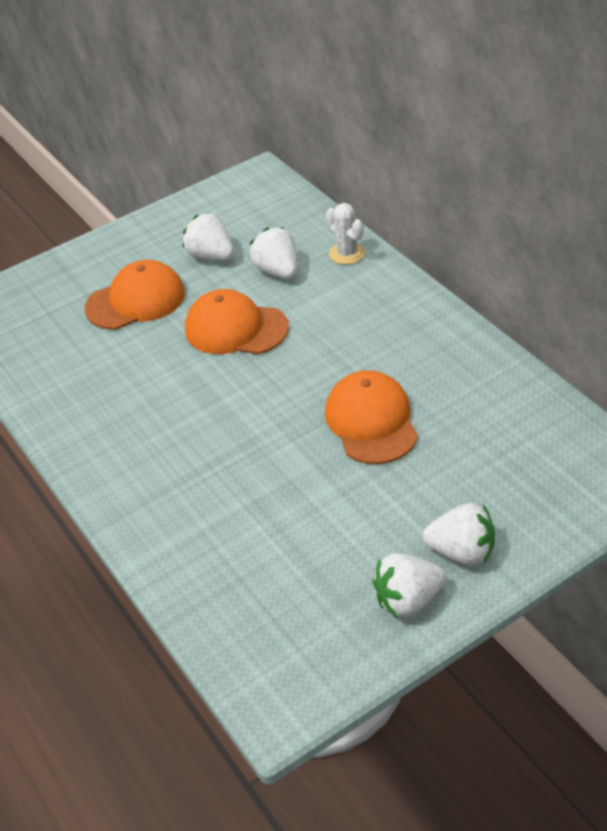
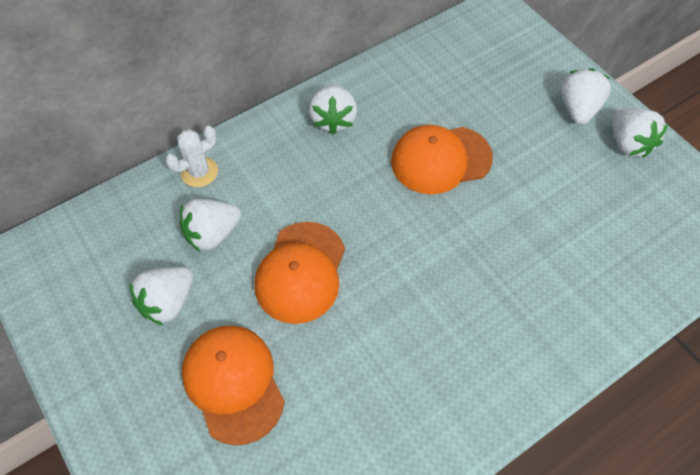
camera: 95 degrees left, 15 degrees up
(420, 335) = (333, 120): none -> white strawberry

